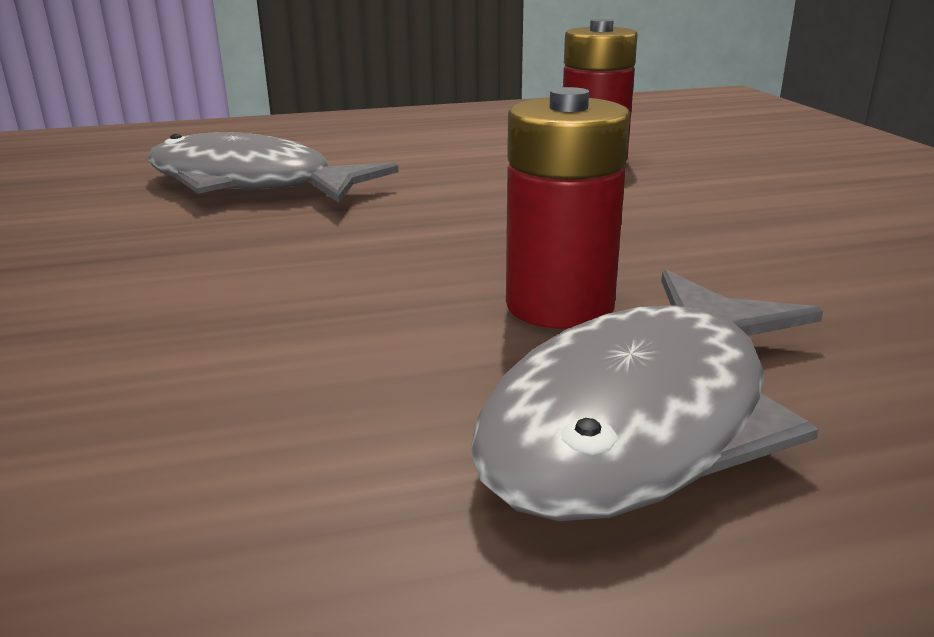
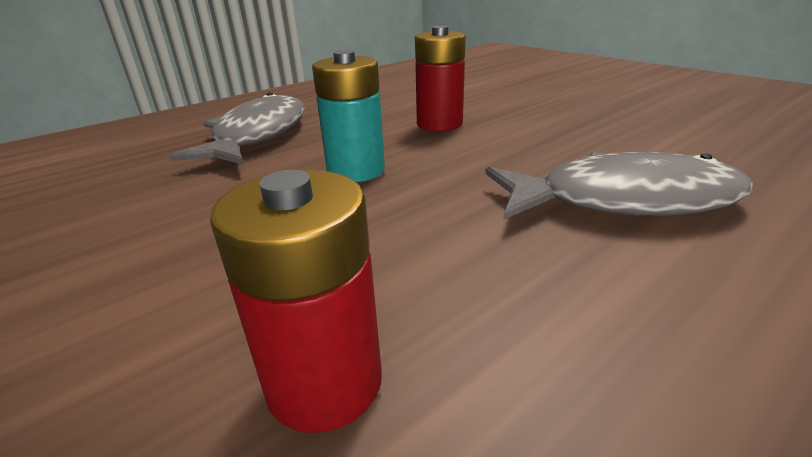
camera: 155 degrees right, 5 degrees up
(473, 267) = (356, 170): none -> turquoise battery
(559, 305) = (297, 161): red battery -> red battery (439, 124)

